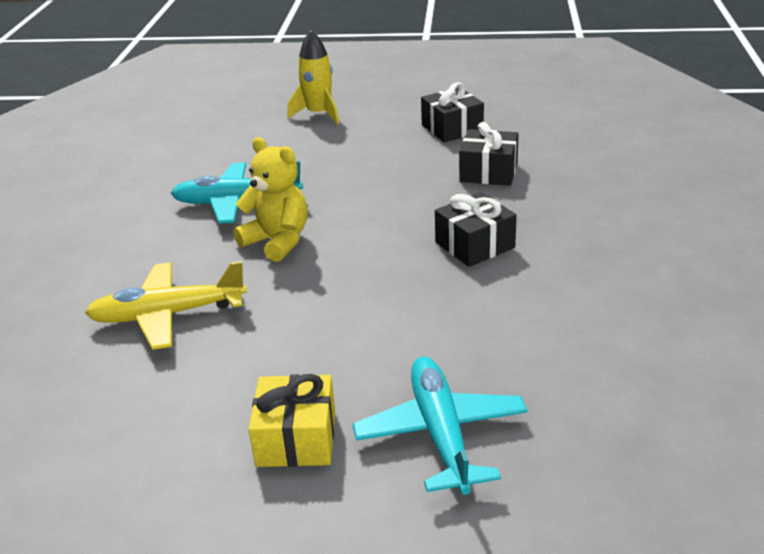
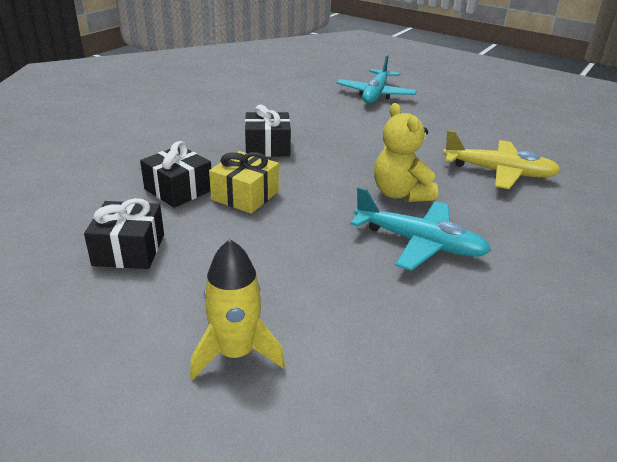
camera: 155 degrees left, 0 degrees up
(296, 438) = (439, 108): yellow gift -> yellow gift (245, 195)

